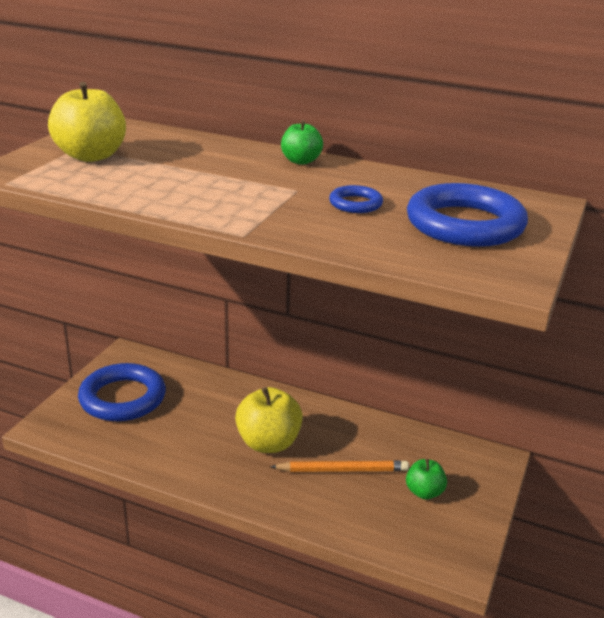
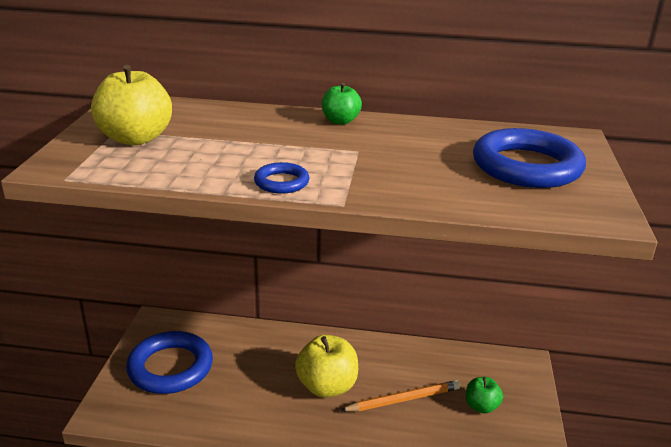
camera: 15 degrees left, 0 degrees up
(355, 204) = (420, 158): blue ring -> blue ring (281, 182)

